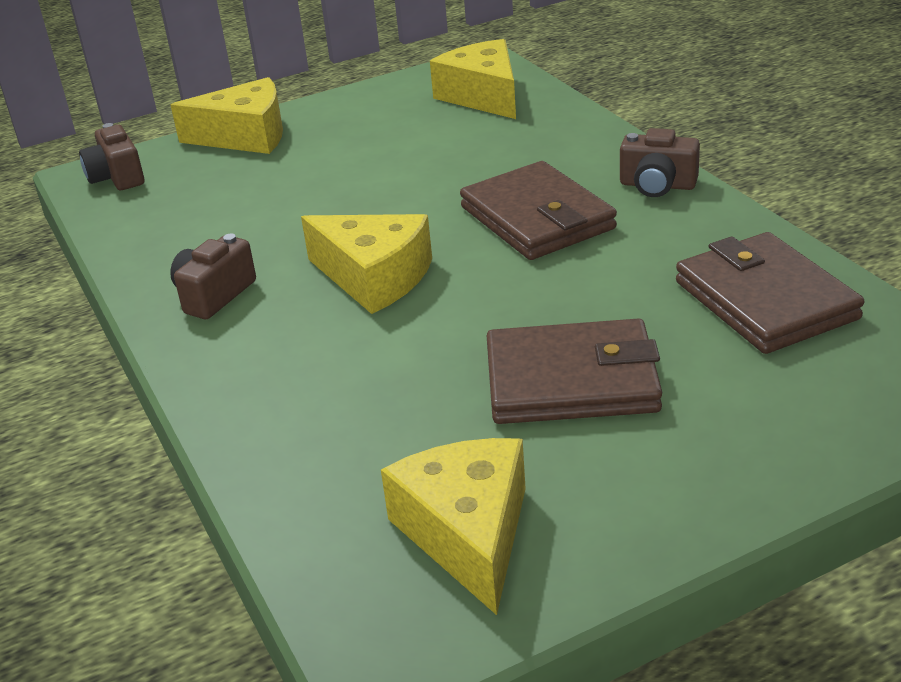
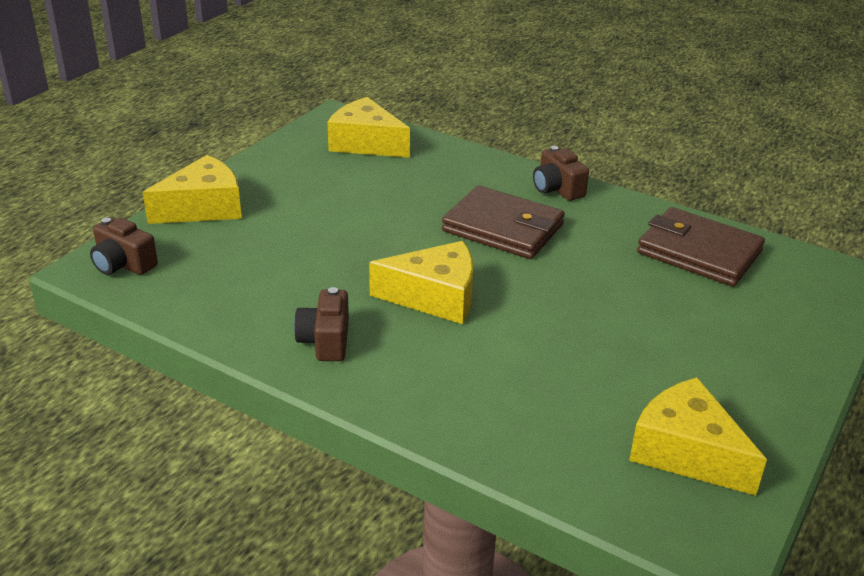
camera: 35 degrees left, 0 degrees up
(571, 380) = (642, 334): brown wallet -> none
(657, 185) = (557, 189): brown camera -> brown camera turned 75 degrees clockwise

